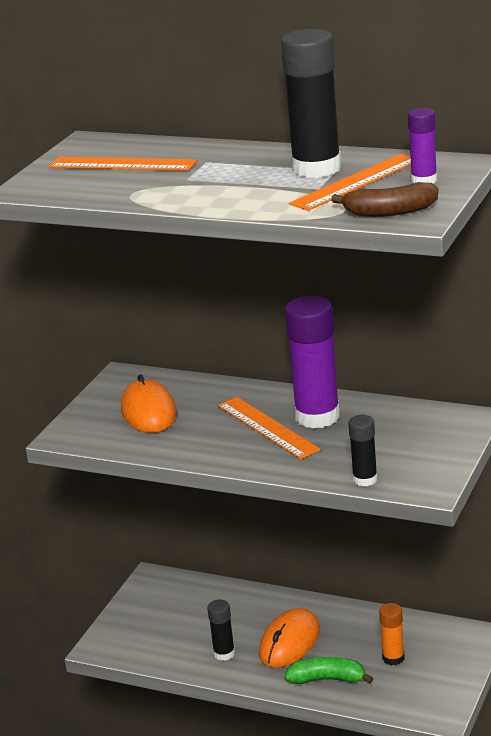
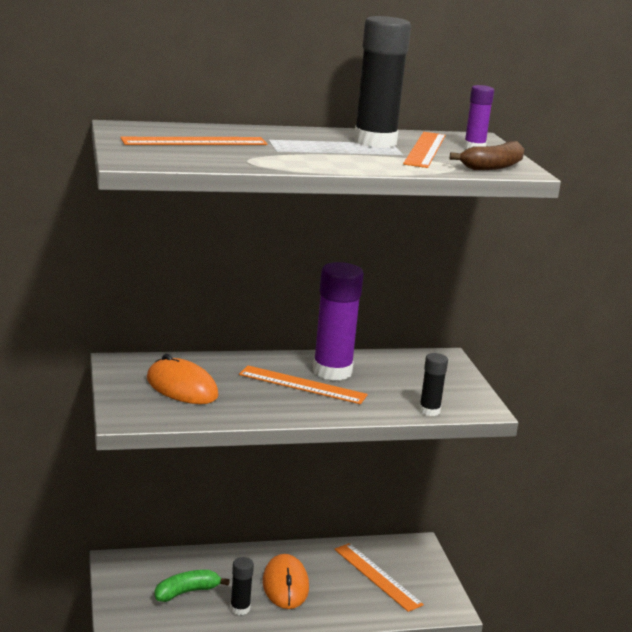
camera: 40 degrees left, 5 degrees down
(327, 679) = (344, 606): green banana -> green banana (186, 592)
(393, 658) = (377, 576): orange glue stick -> orange ruler

